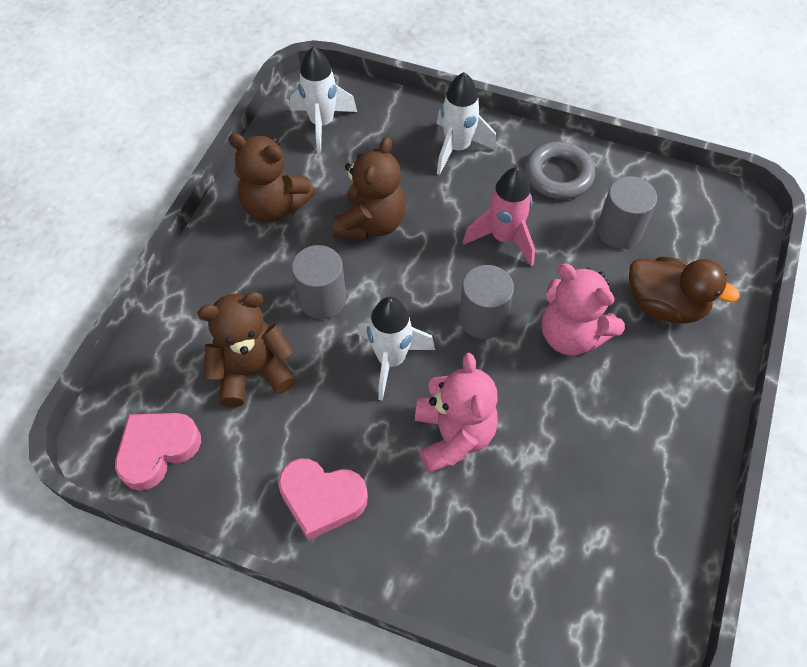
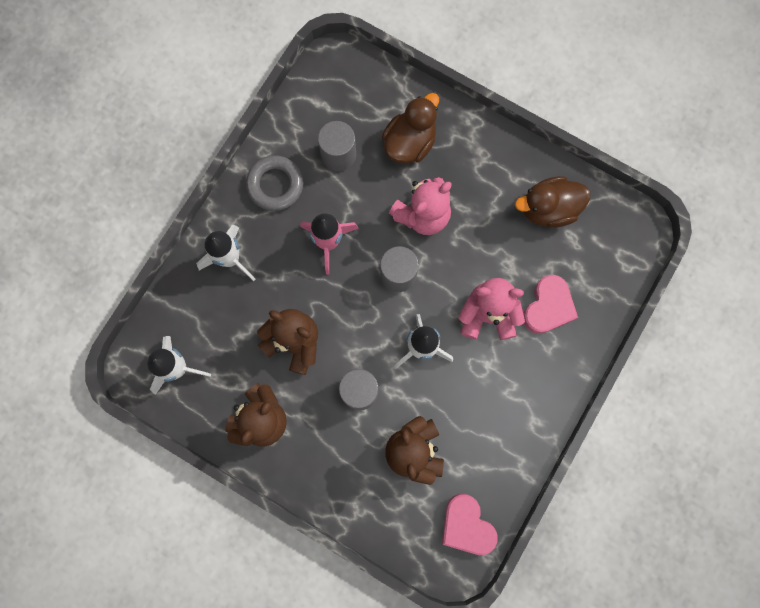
camera: 80 degrees left, 20 degrees up
(322, 499) = (520, 412): pink heart -> pink heart (548, 307)
(632, 497) = (548, 209): none -> brown duck

